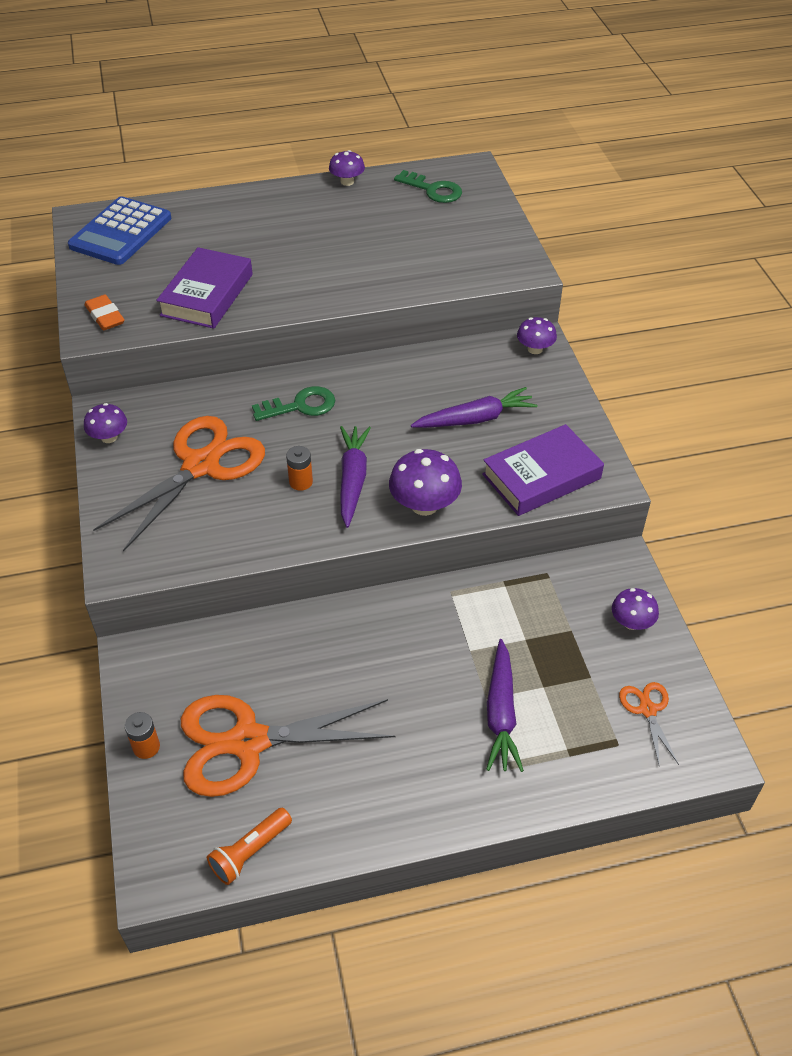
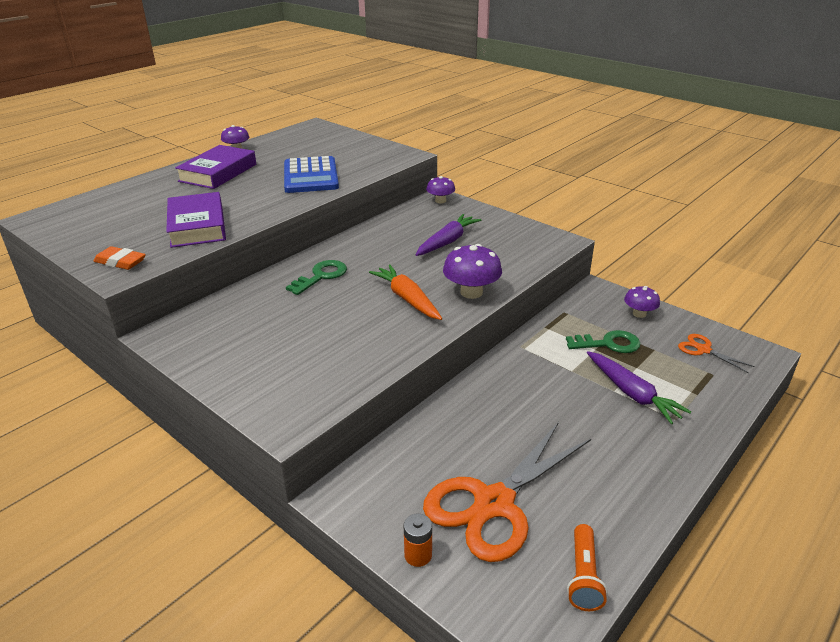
camera: 35 degrees left, 15 degrees down
(109, 437) = (182, 349): purple mushroom -> none
(120, 232) = (80, 216): blue calculator -> blue calculator (310, 176)
(201, 465) = (283, 335): orange scissors -> none
(301, 482) = (372, 314): orange battery -> none
(352, 480) = (407, 299): purple carrot -> orange carrot
(433, 190) = (302, 139): green key -> green key (608, 344)
(541, 476) = (522, 252): purple book -> purple book (218, 173)

